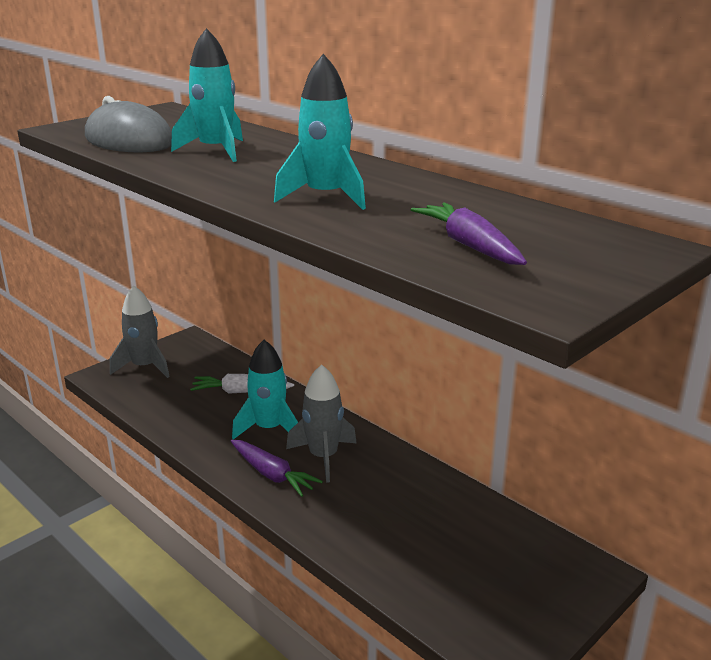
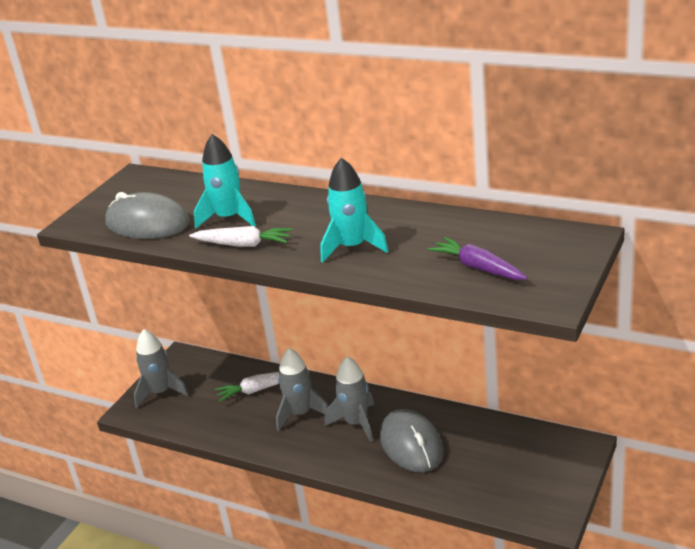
camera: 15 degrees left, 5 degrees up
(204, 172) = (243, 244): none -> white carrot
(269, 428) = (300, 413): turquoise rocket -> grey rocket
(272, 474) = (327, 448): purple carrot -> none
(372, 500) = (411, 444): none -> grey mouse

